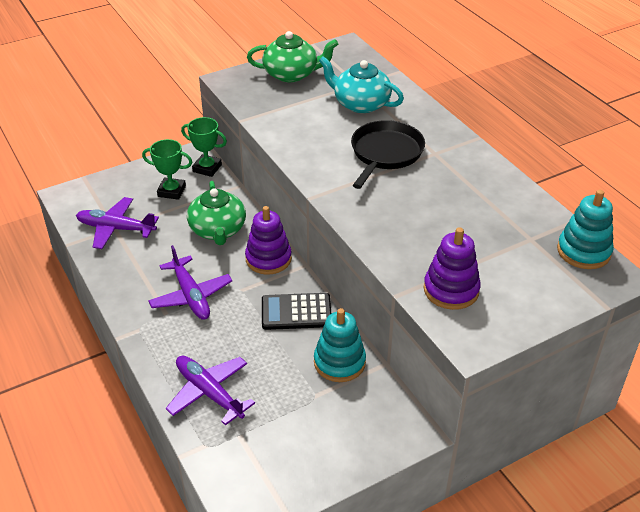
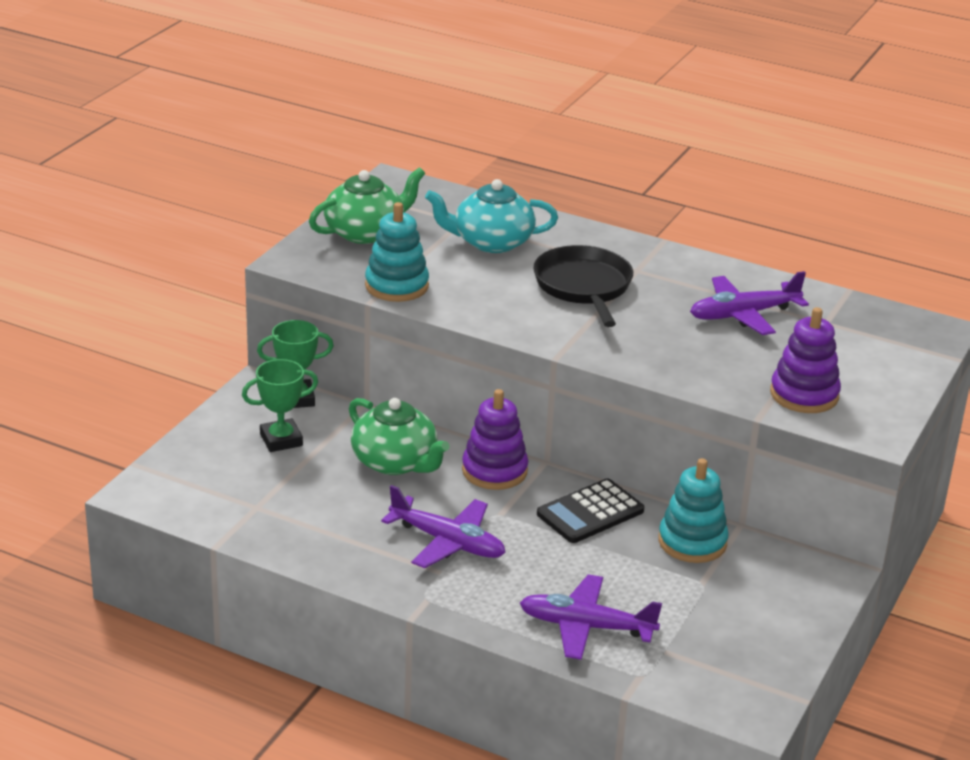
camera: 35 degrees left, 10 degrees down
(116, 229) = (259, 506): purple plane -> purple plane (743, 315)
(583, 251) = (886, 317): turquoise stacking toy -> turquoise stacking toy (396, 286)

